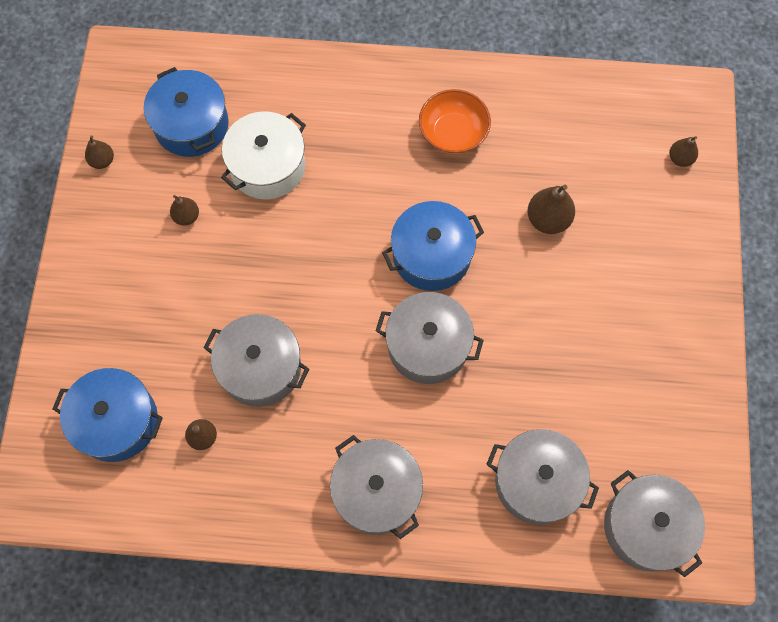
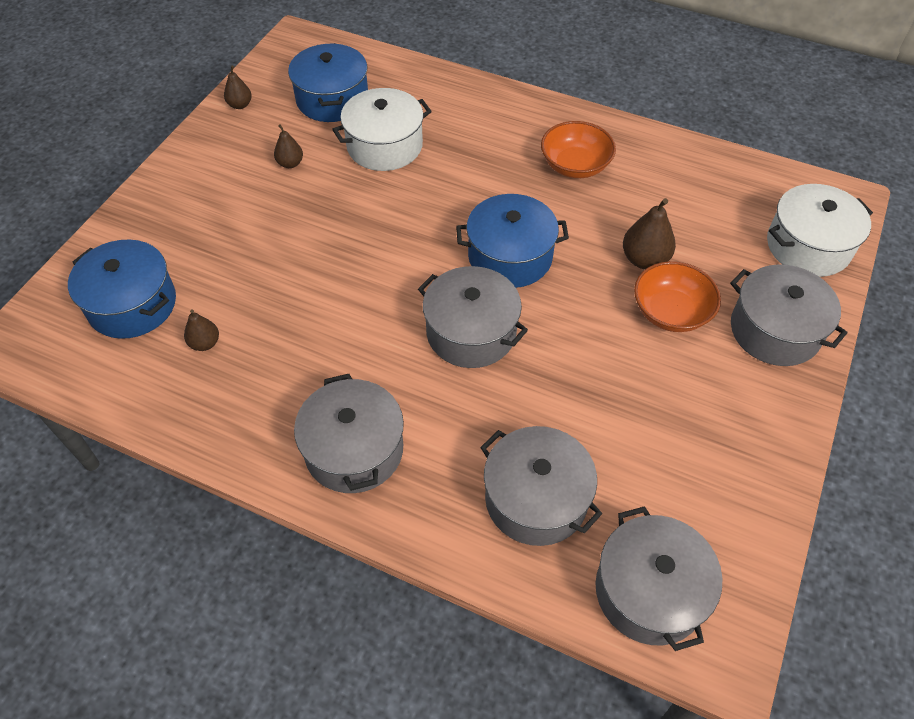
camera: 20 degrees right, 15 degrees down
(260, 368) = (293, 301): grey pot -> grey pot (775, 330)
(586, 267) = (671, 312): none -> orange bowl
(680, 159) = (808, 246): brown pear -> white pot

